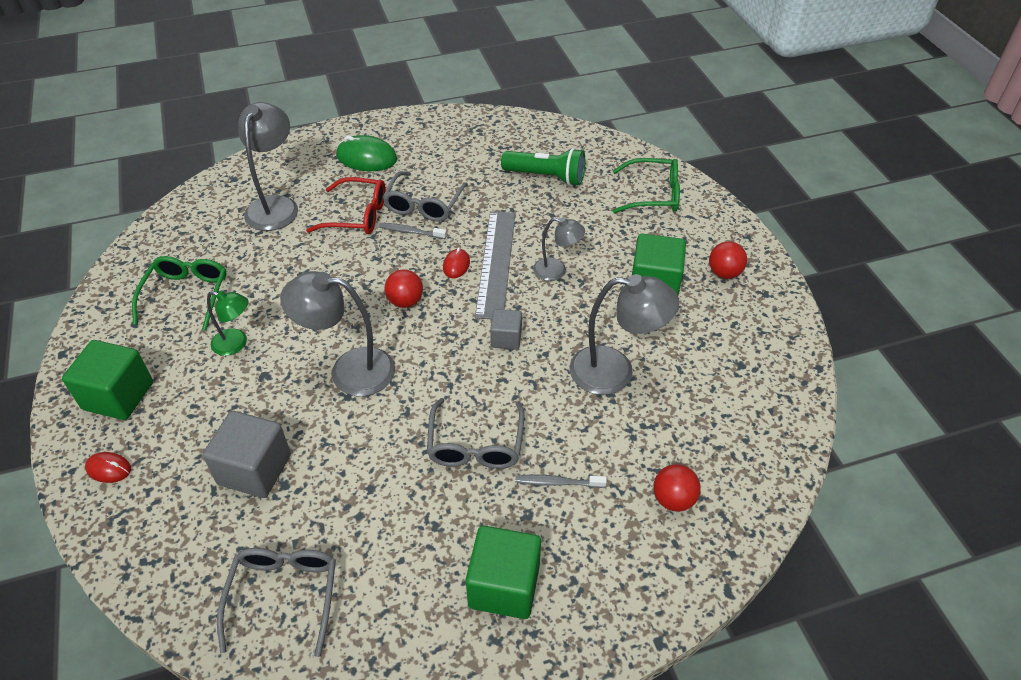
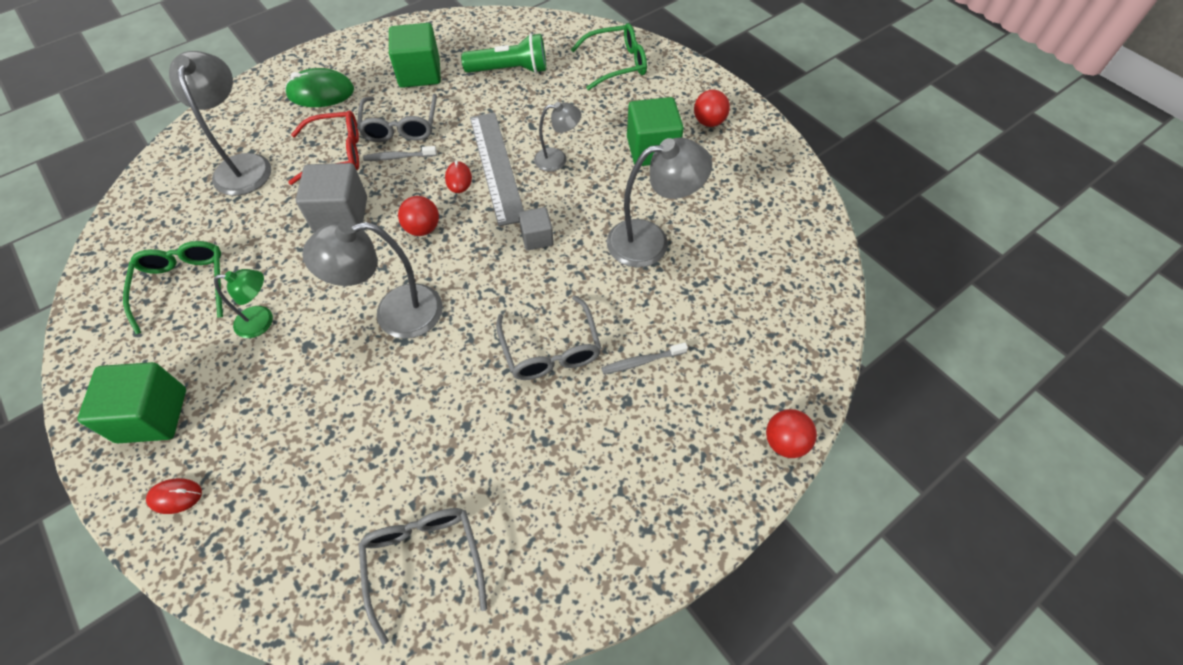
camera: 20 degrees left, 10 degrees up
(254, 469) = (338, 445): grey cube -> grey cube (341, 215)
(504, 586) = (633, 476): green cube -> green cube (419, 73)
(673, 499) = (749, 344): red ball -> red ball (785, 442)

